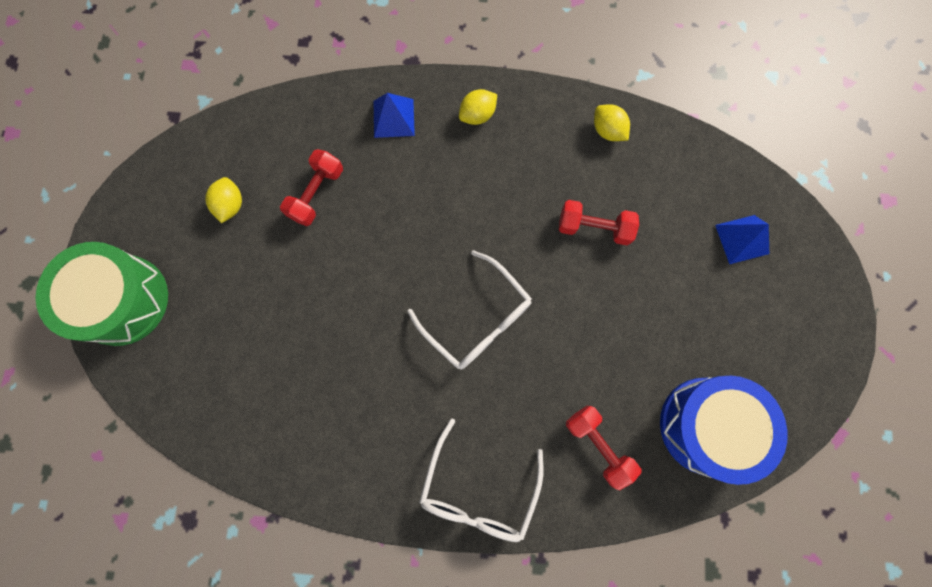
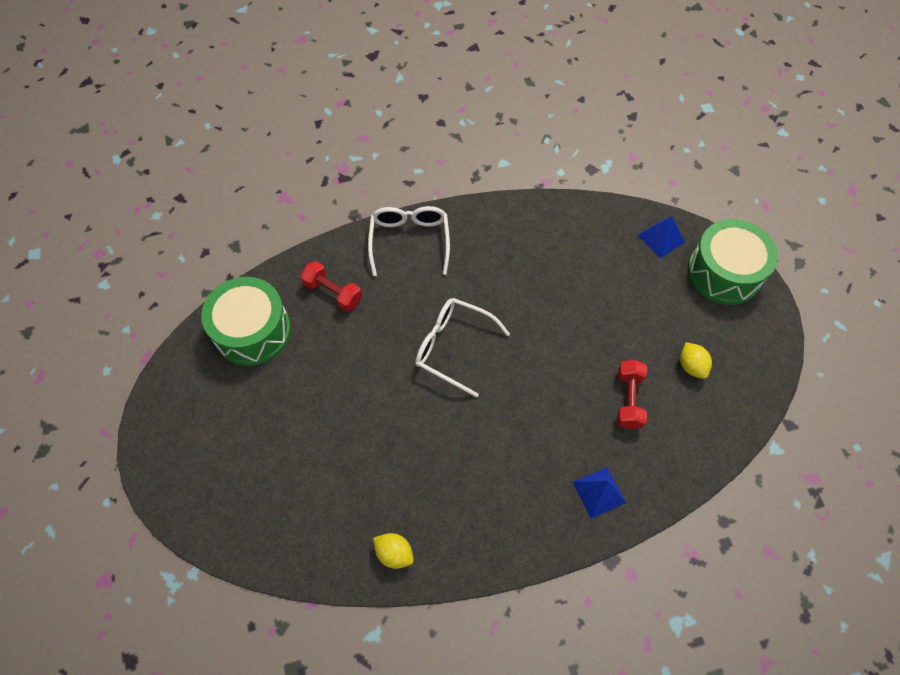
camera: 160 degrees right, 15 degrees down
(477, 115) = (523, 523): yellow lemon -> none
(594, 228) = (381, 453): red dumbbell -> none
(707, 425) = (252, 331): blue drum -> green drum
(742, 239) = (245, 488): blue pyramid -> blue pyramid (661, 238)

